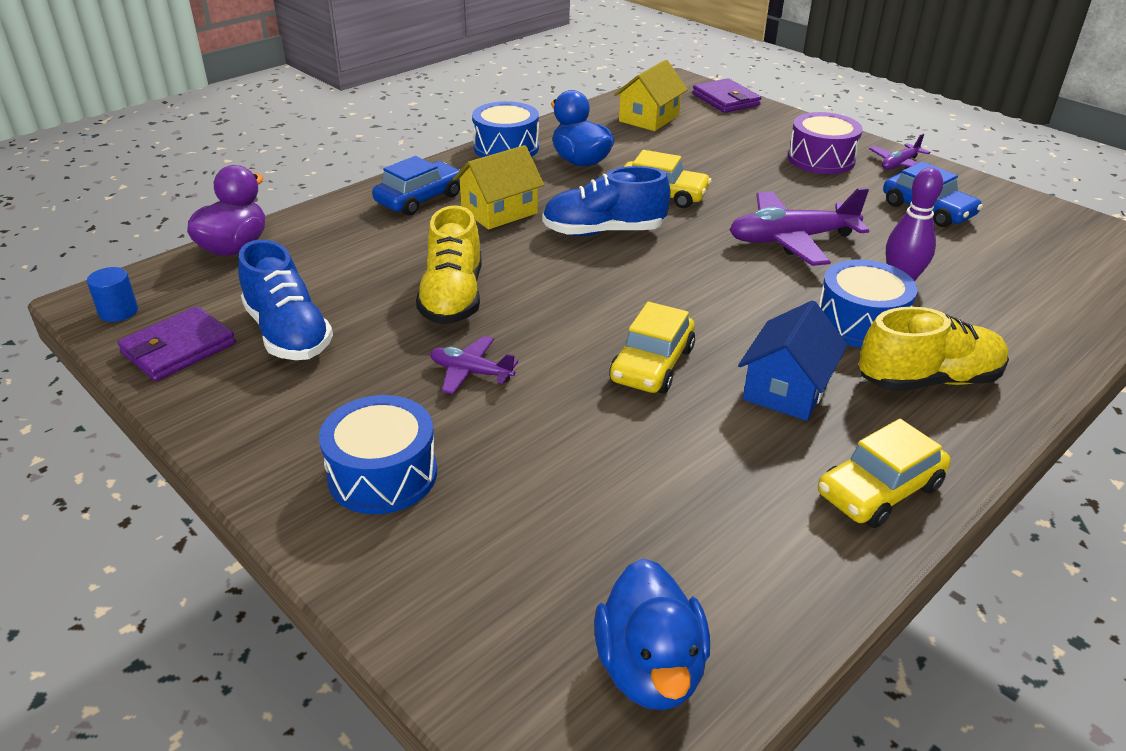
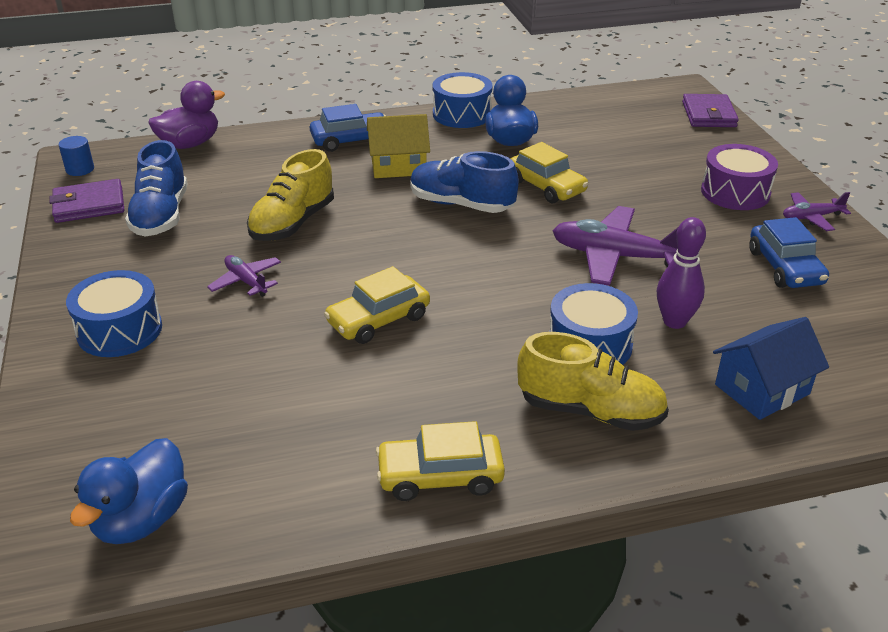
camera: 30 degrees right, 0 degrees up
(649, 118) = (614, 116): yellow house -> none
(786, 389) = (460, 374): blue house -> blue house (762, 389)

